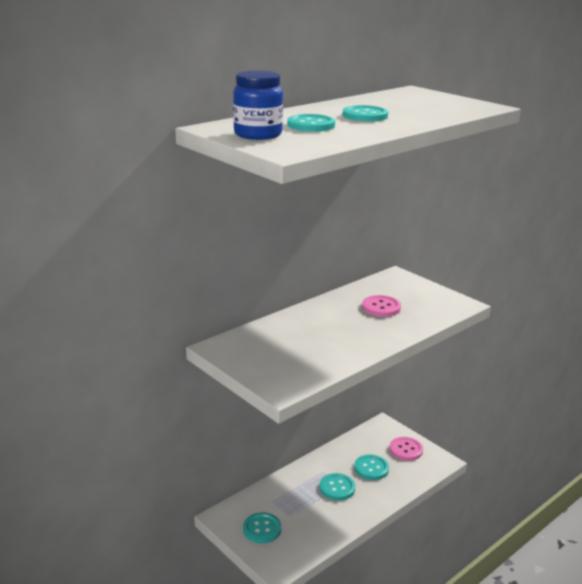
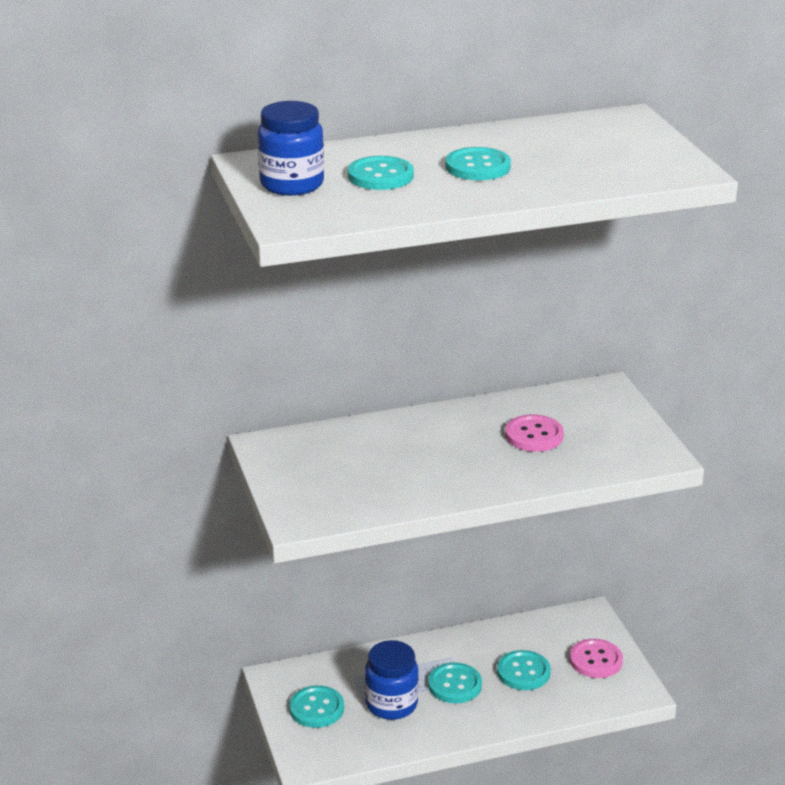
camera: 25 degrees right, 5 degrees up
(307, 512) = (391, 704): none -> blue jar

